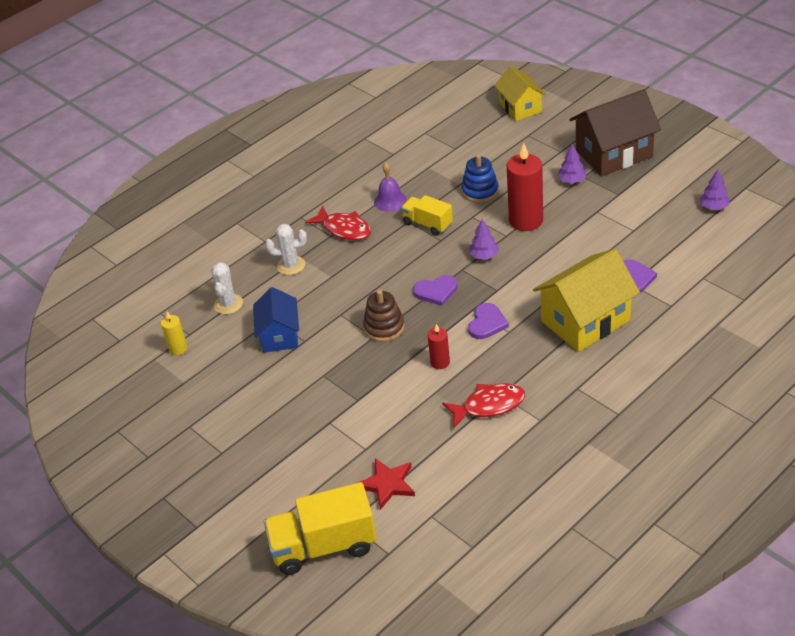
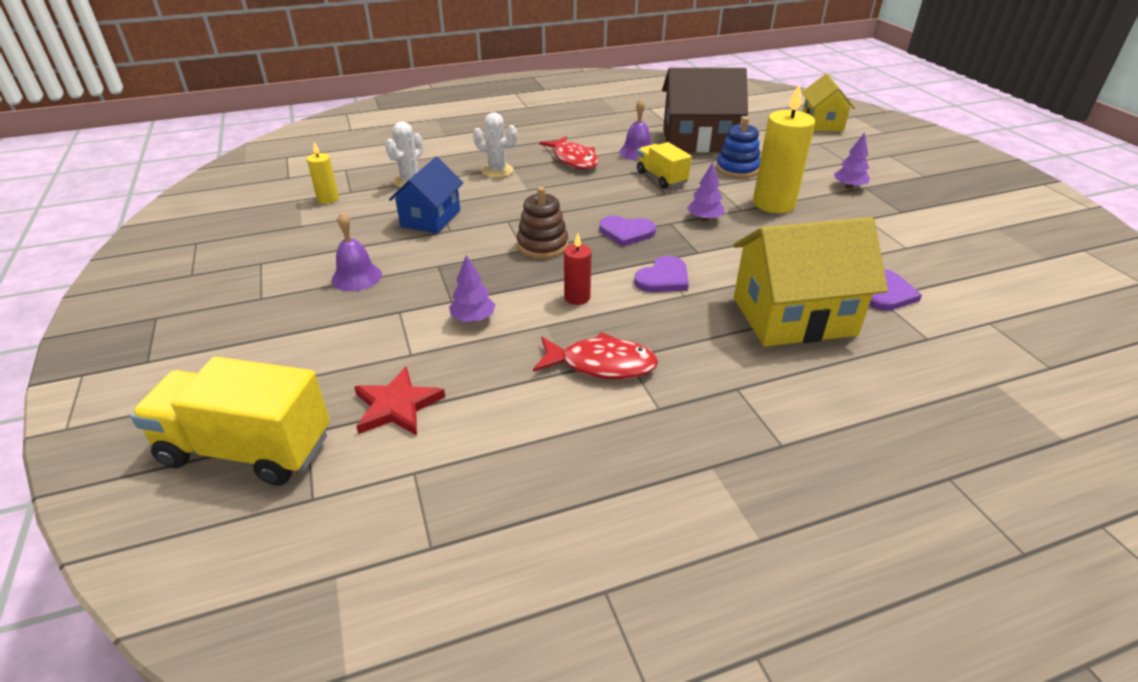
camera: 20 degrees right, 5 degrees down
(273, 408) = (356, 277): none -> purple bell
(526, 220) = (773, 204): red candle -> yellow candle
(614, 154) = (912, 178): brown house -> brown house (698, 141)
(714, 207) = (1031, 255): purple tree -> purple tree (473, 319)

